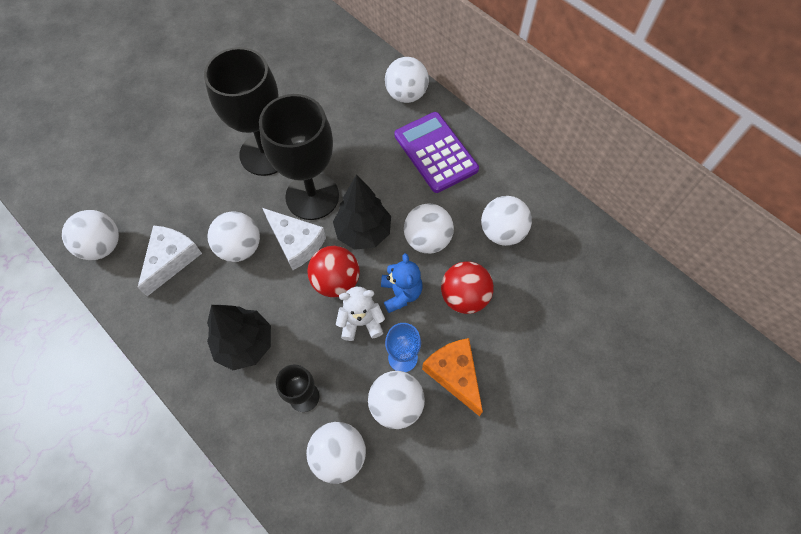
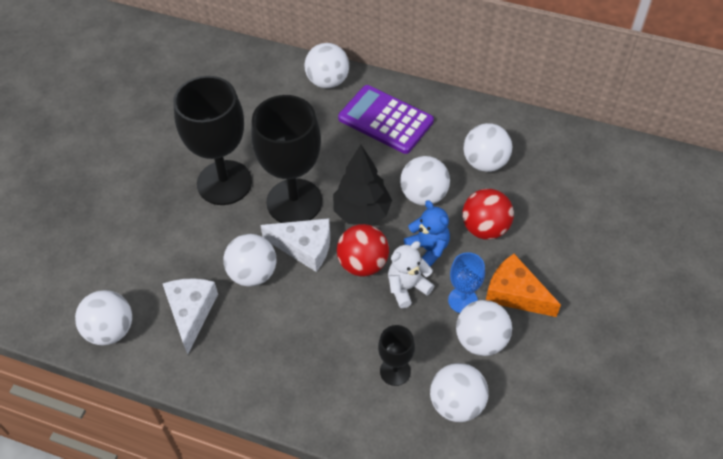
camera: 25 degrees left, 10 degrees down
(245, 344) = (312, 353): black tree -> none

